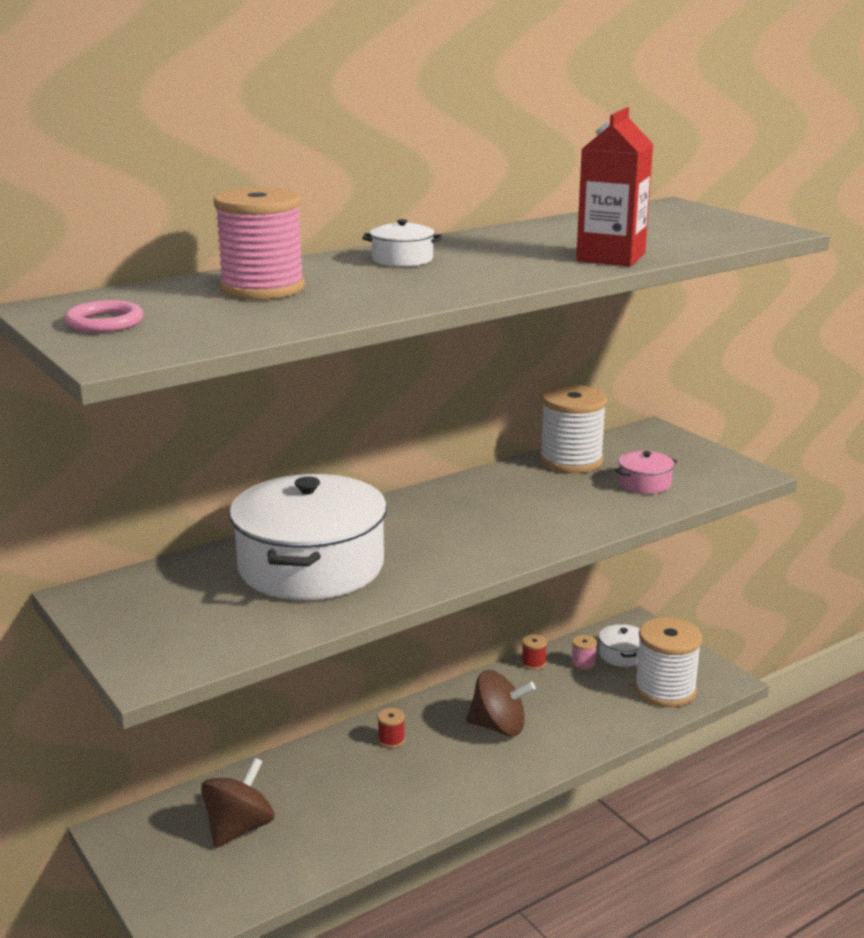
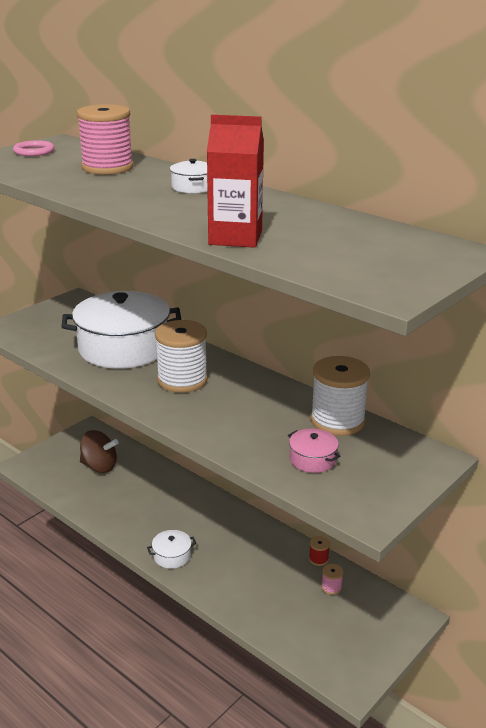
camera: 75 degrees right, 5 degrees up
(391, 740) = (196, 505): red spool -> none
(499, 727) = (228, 552): brown spinning top -> none
(622, 654) = (357, 610): white pot -> white pot (172, 556)
(665, 690) = (316, 642): white spool -> white spool (182, 380)

